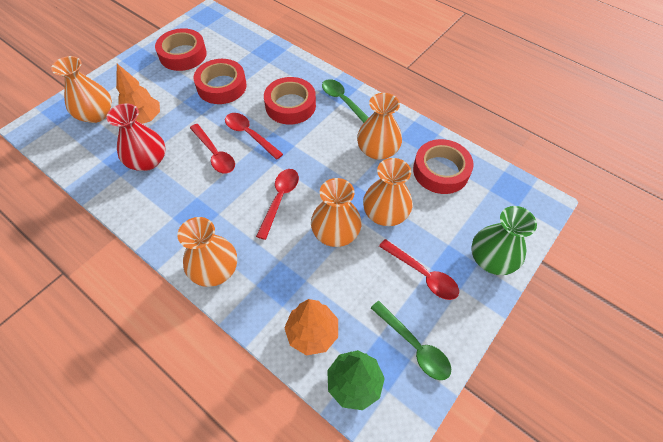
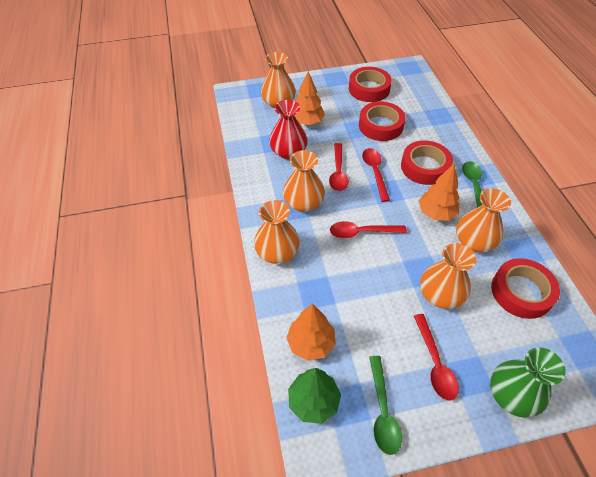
camera: 40 degrees right, 5 degrees down
(280, 199) = (361, 232): red spoon -> red spoon turned 150 degrees counterclockwise
(330, 142) = (436, 213): none -> orange tree
(335, 232) = (386, 283): orange vase -> orange vase (303, 203)

